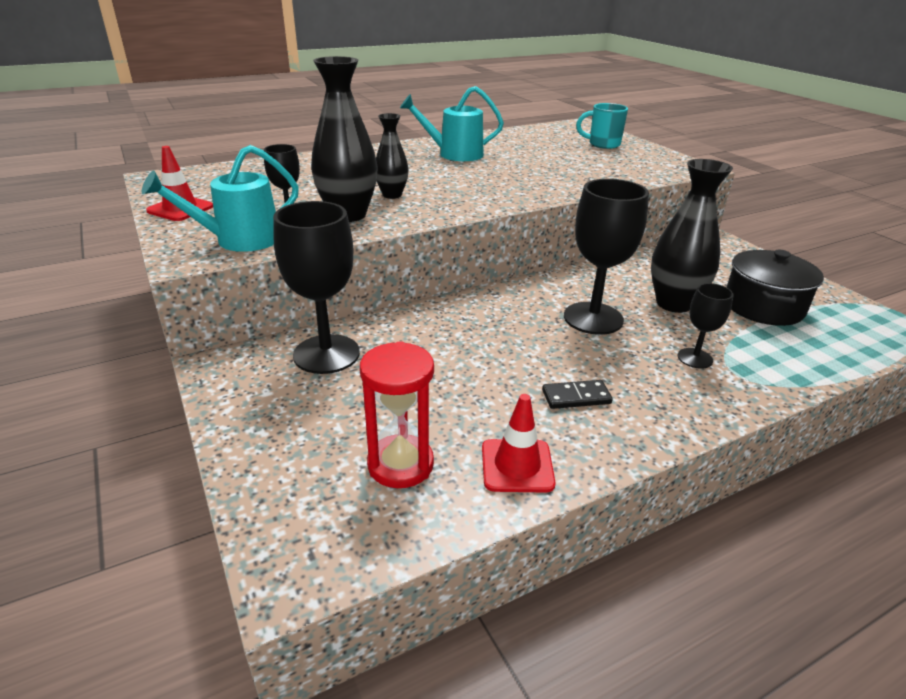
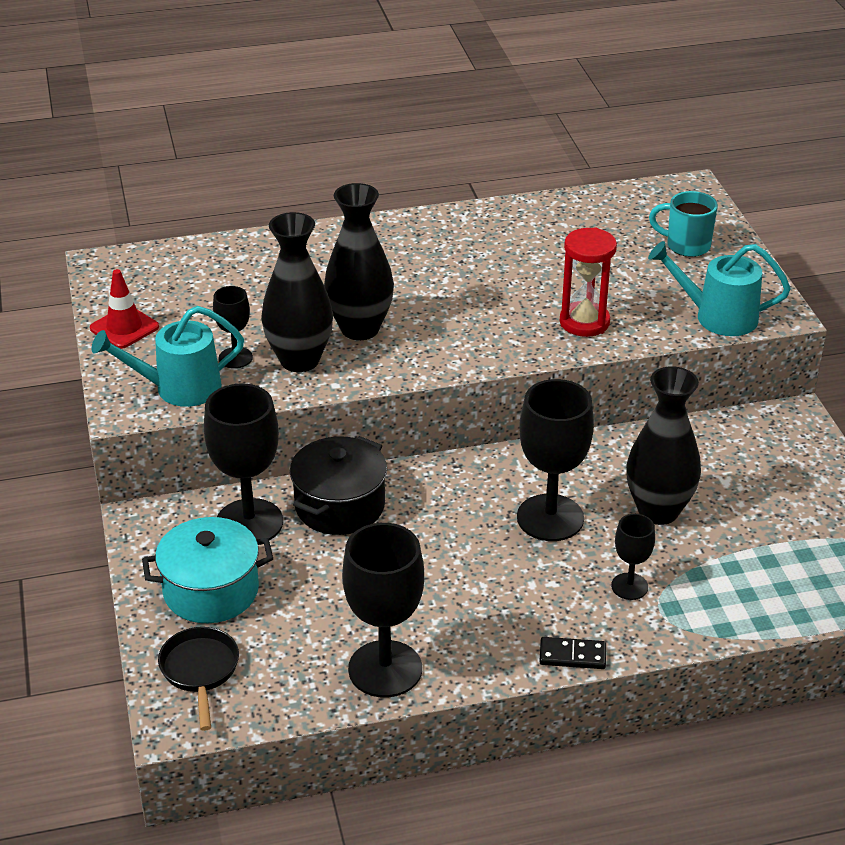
camera: 15 degrees right, 5 degrees up
(302, 418) = (211, 591): none -> turquoise pot
(309, 504) = (200, 671): none -> black pan
(392, 195) = (360, 329): black vase -> black vase, size x1.73
(400, 464) = (284, 650): red hourglass -> red hourglass (584, 322)
(455, 154) = (470, 250): turquoise watering can -> turquoise watering can (718, 317)
(517, 466) = (385, 669): red traffic cone -> black goblet
(576, 397) = (476, 611): black domino -> black domino (572, 655)
(763, 307) = (764, 531): black pot -> black pot (340, 506)

